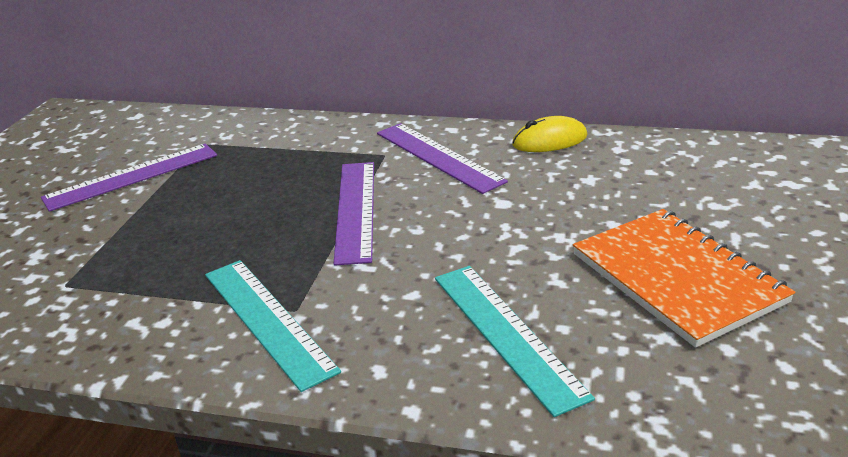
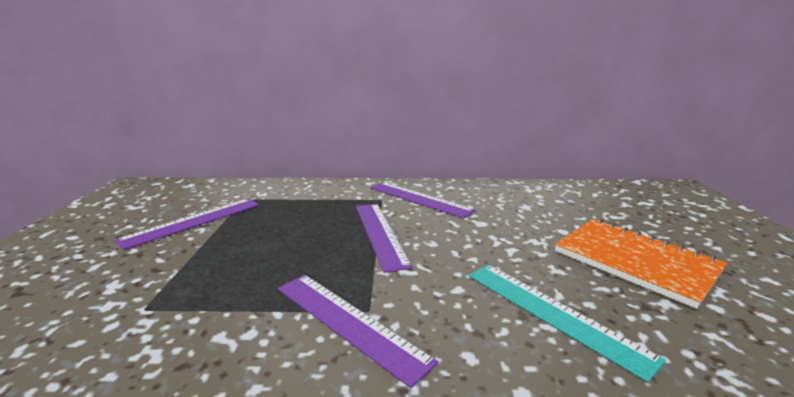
camera: 15 degrees left, 10 degrees down
(268, 320) = (348, 322): turquoise ruler -> purple ruler
(549, 141) = (484, 187): yellow mouse -> none

